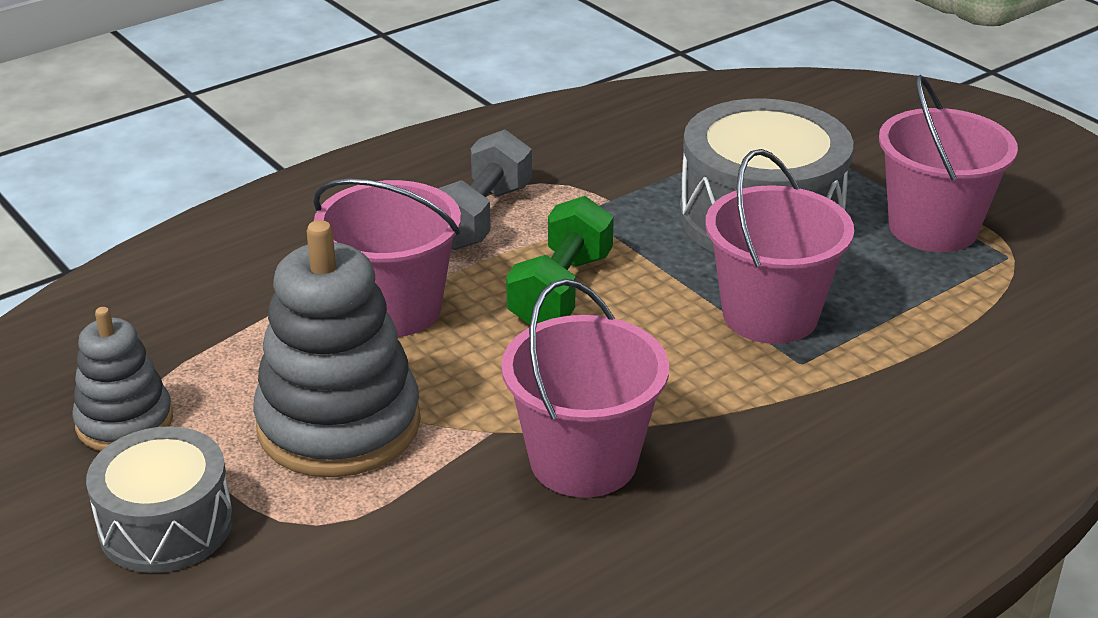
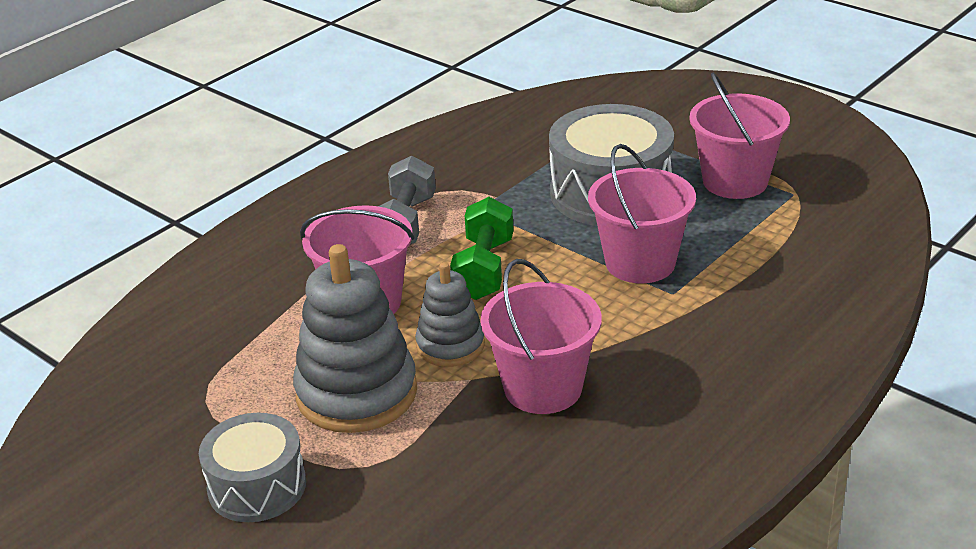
camera: 10 degrees left, 0 degrees up
(125, 422) = (195, 419): grey stacking toy -> grey stacking toy (450, 345)

